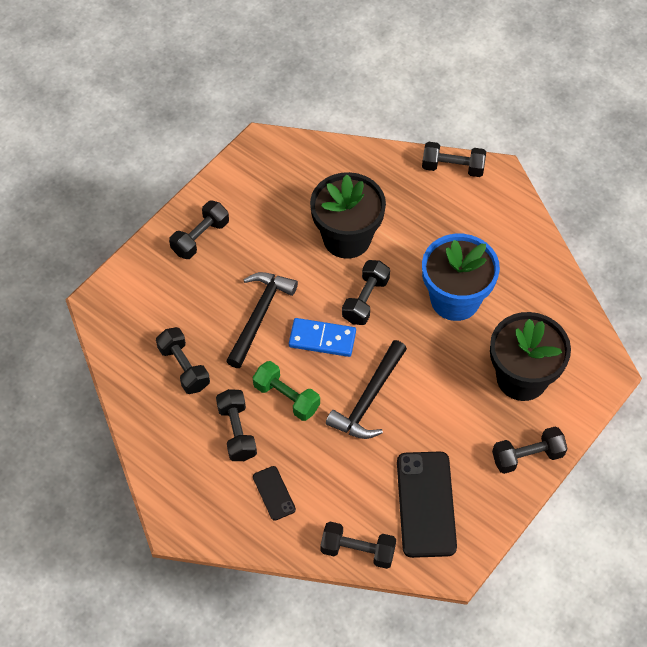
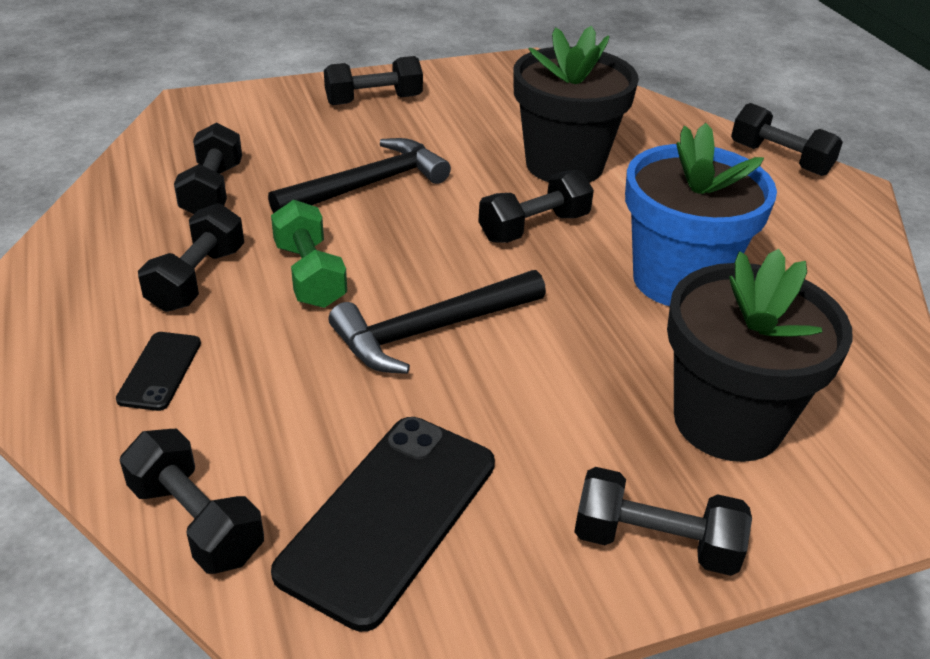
camera: 30 degrees right, 20 degrees down
(322, 339) = (429, 239): blue domino -> none

